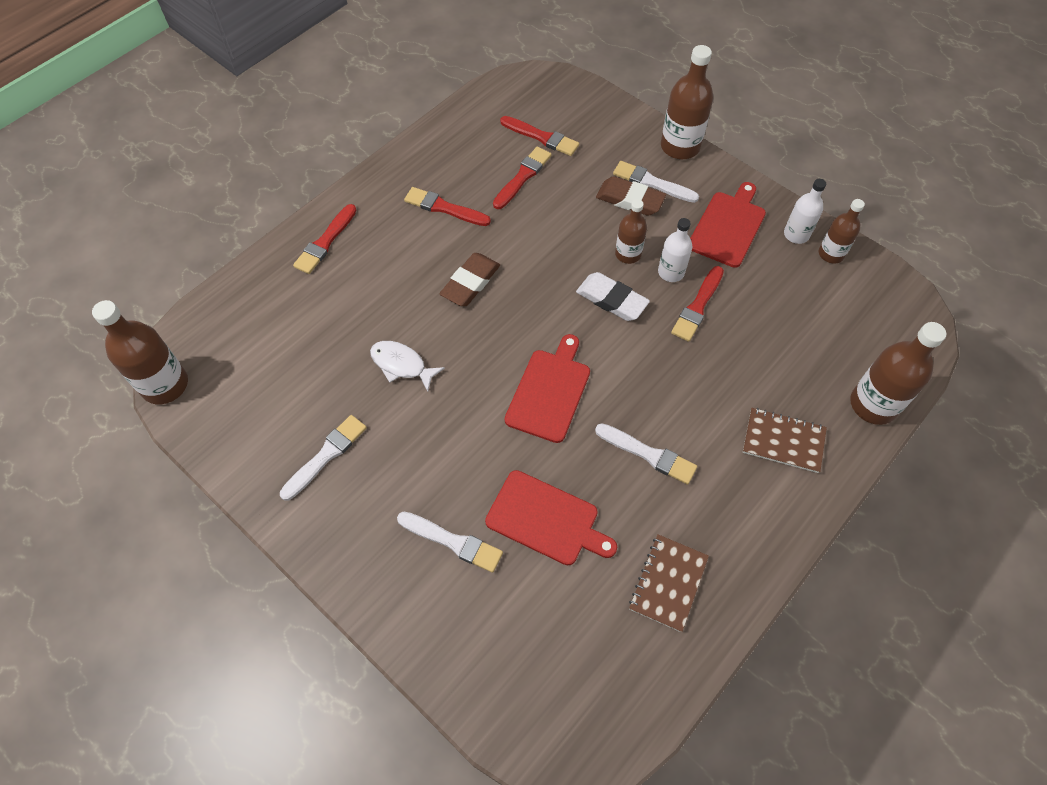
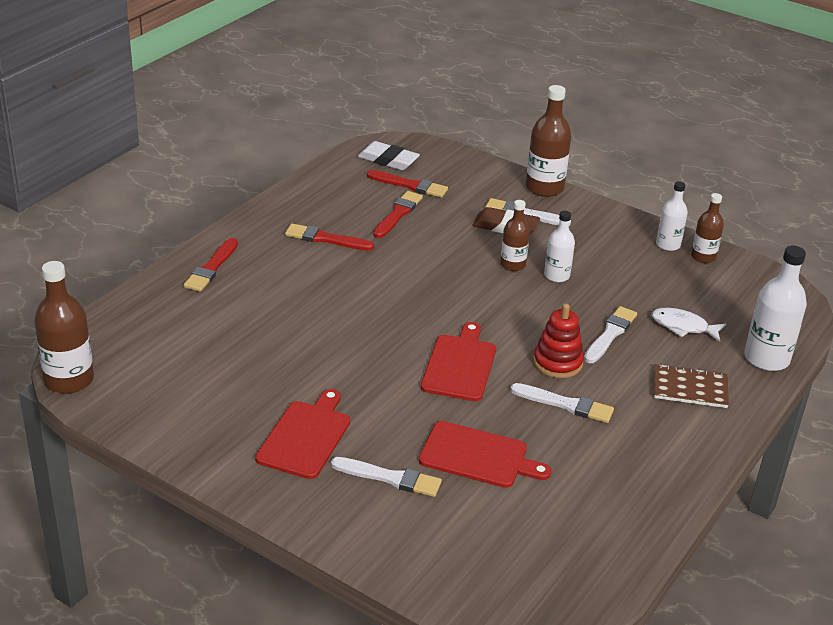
camera: 10 degrees left, 25 degrees down
(325, 456) = (247, 423): white brush -> white brush (610, 334)
(401, 365) = (309, 353): white fish -> white fish (683, 327)
(470, 282) = (364, 291): brown eraser -> none
(611, 300) = (504, 297): white eraser -> white eraser (388, 160)
(650, 395) = (557, 363): none -> red stacking toy
(668, 583) = (605, 494): brown notebook -> none
(698, 306) = (587, 298): red brush -> none
(728, 226) = (603, 242): red cutting board -> red cutting board (305, 437)
(873, 404) = (766, 358): brown bottle -> white bottle

